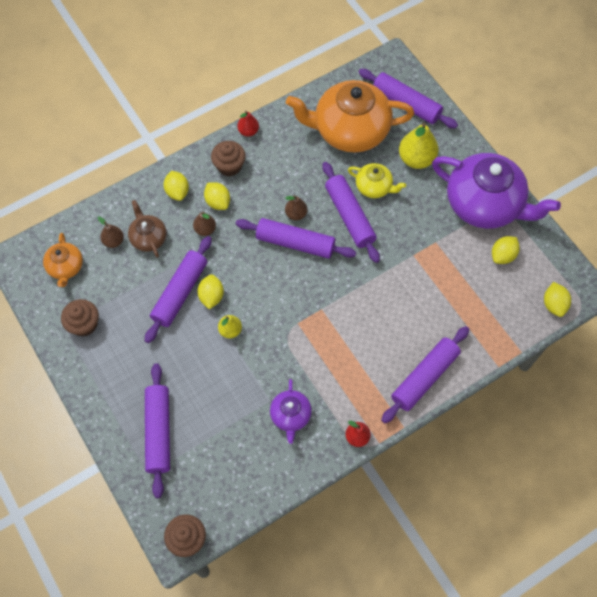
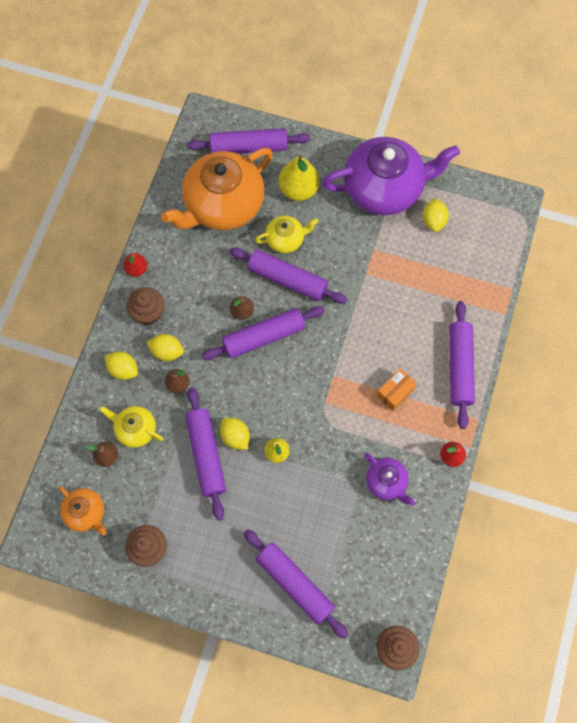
camera: 40 degrees left, 5 degrees up
(148, 238) = (135, 429): brown teapot -> yellow teapot
(357, 357) = (395, 392): none -> orange box
(554, 304) = (503, 232): yellow lemon -> none

